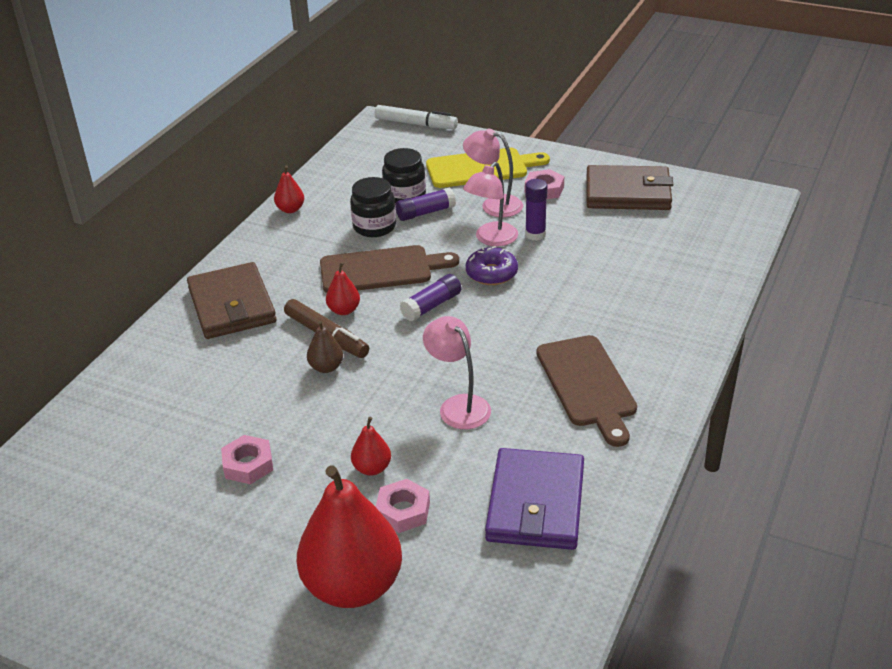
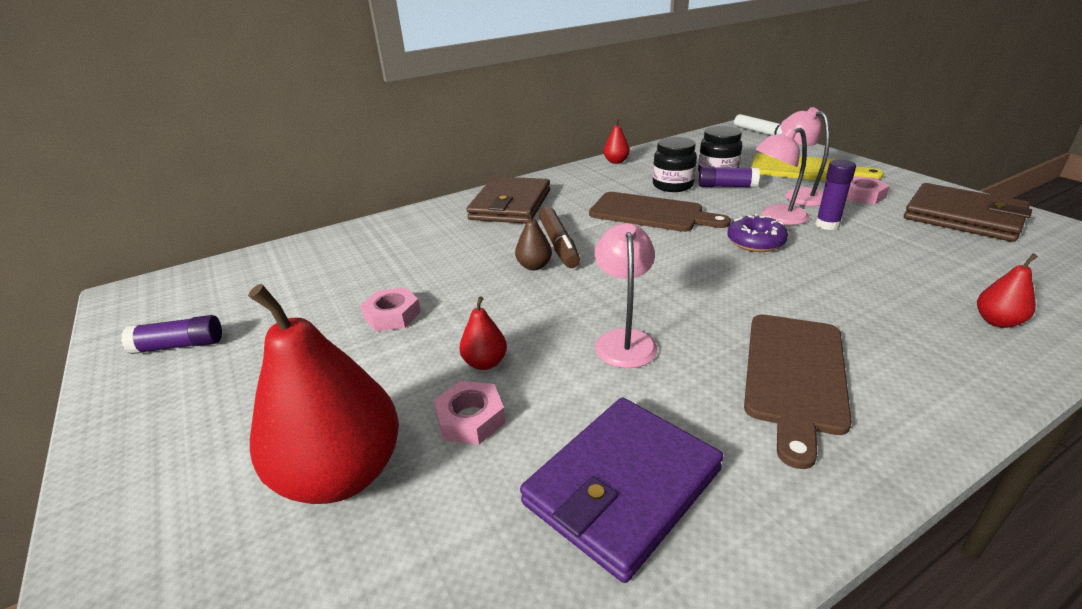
camera: 35 degrees right, 5 degrees down
(344, 310) = (591, 231): red pear -> red pear (997, 321)
(431, 306) = (673, 250): purple glue stick -> purple glue stick (179, 345)

